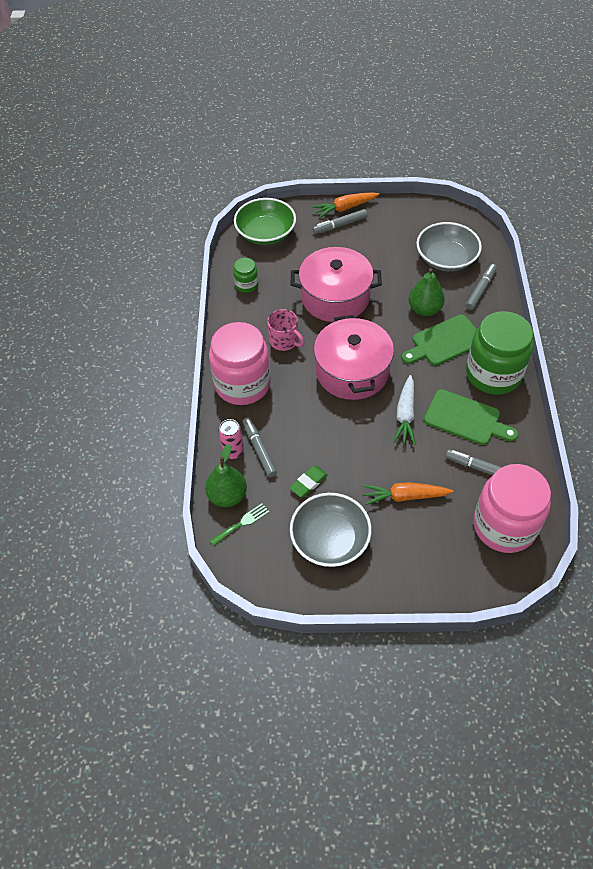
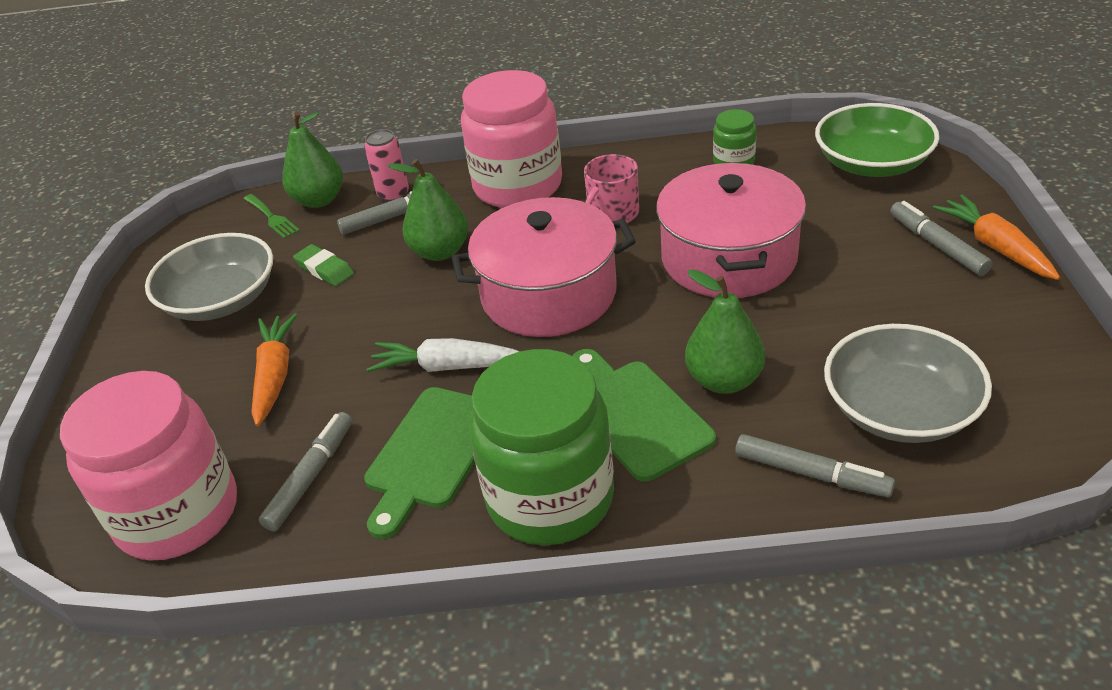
camera: 90 degrees right, 15 degrees down
(303, 422) = (440, 252): none -> green pear

